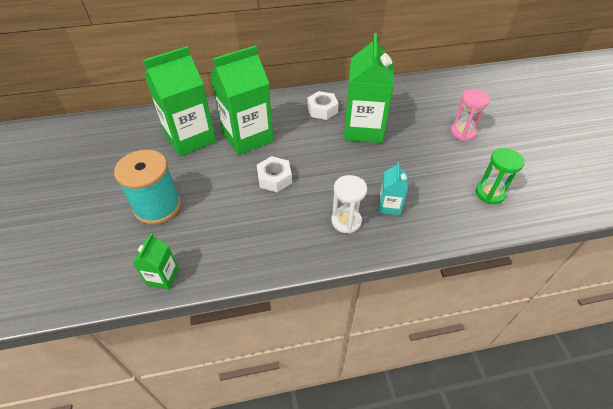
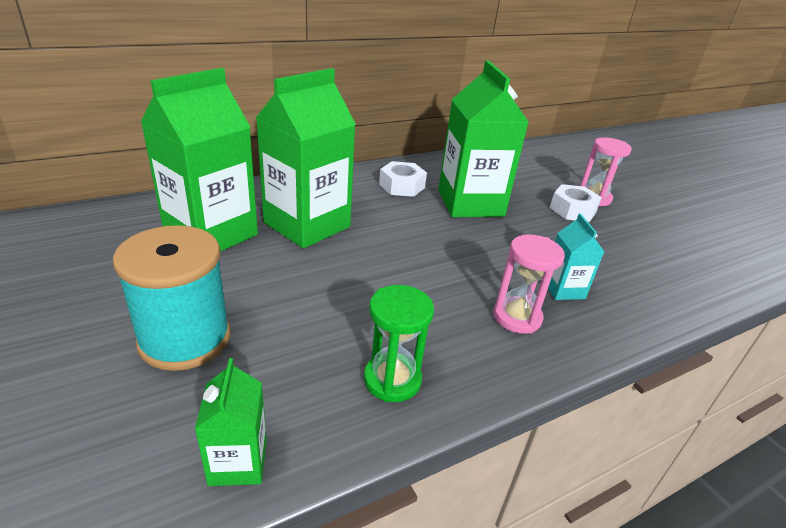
camera: 20 degrees left, 15 degrees down
(274, 178) = (376, 273): white nut -> white nut (572, 210)
(346, 221) = (517, 317): white hourglass -> pink hourglass
(490, 193) = (675, 259): green hourglass -> green hourglass (392, 380)

